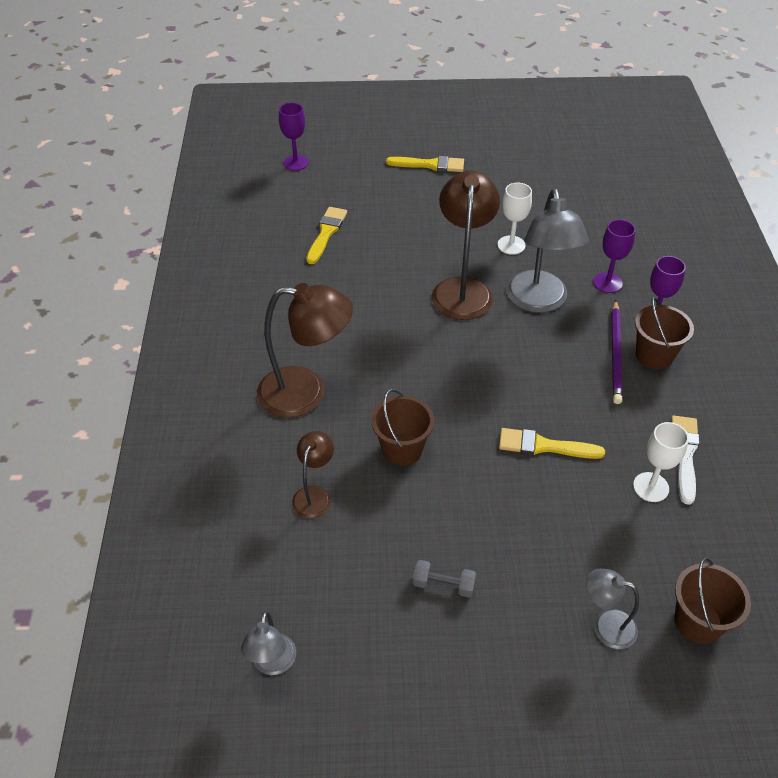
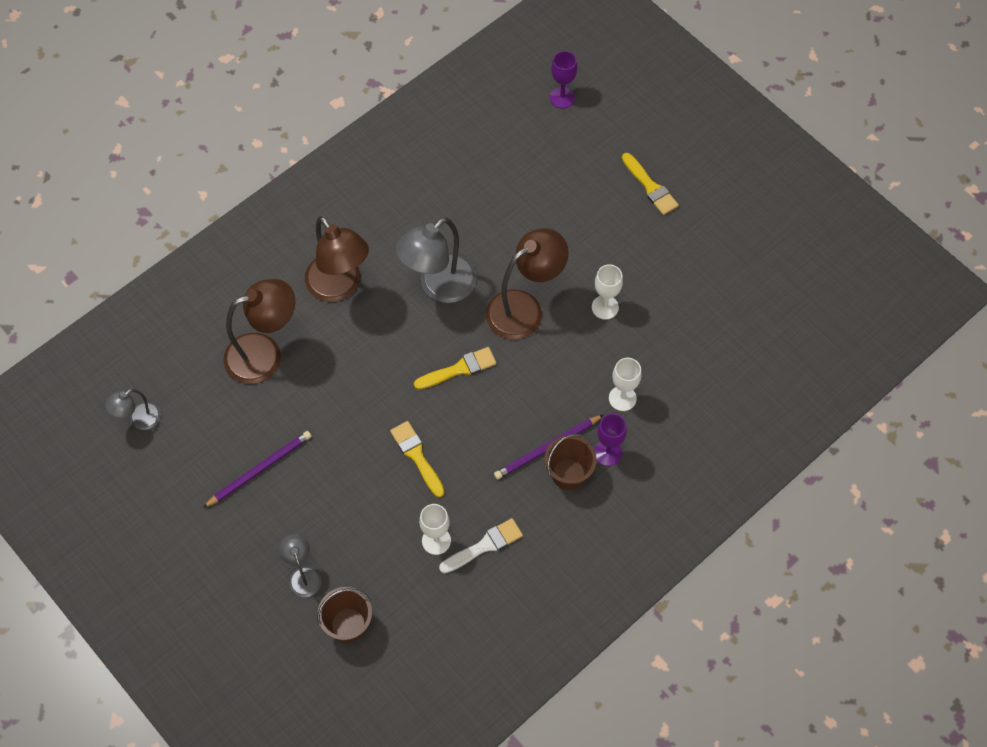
camera: 50 degrees right, 15 degrees up
(314, 495) = (265, 354): brown lamp -> brown lamp, size x1.90
(326, 233) = (502, 180): yellow brush -> yellow brush (459, 369)
(402, 449) = (341, 376): brown bucket -> none
(443, 584) = (260, 469): grey dumbbell -> purple pencil
(538, 302) = (557, 366): grey lamp -> grey lamp (439, 287)
(607, 283) = (622, 398): purple goblet -> white goblet

